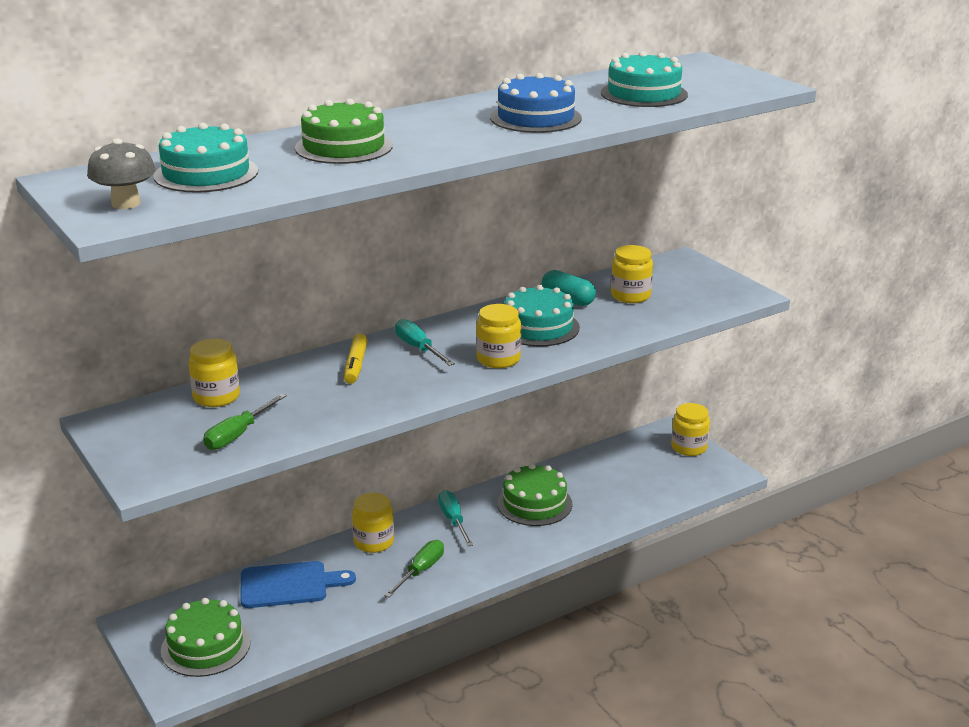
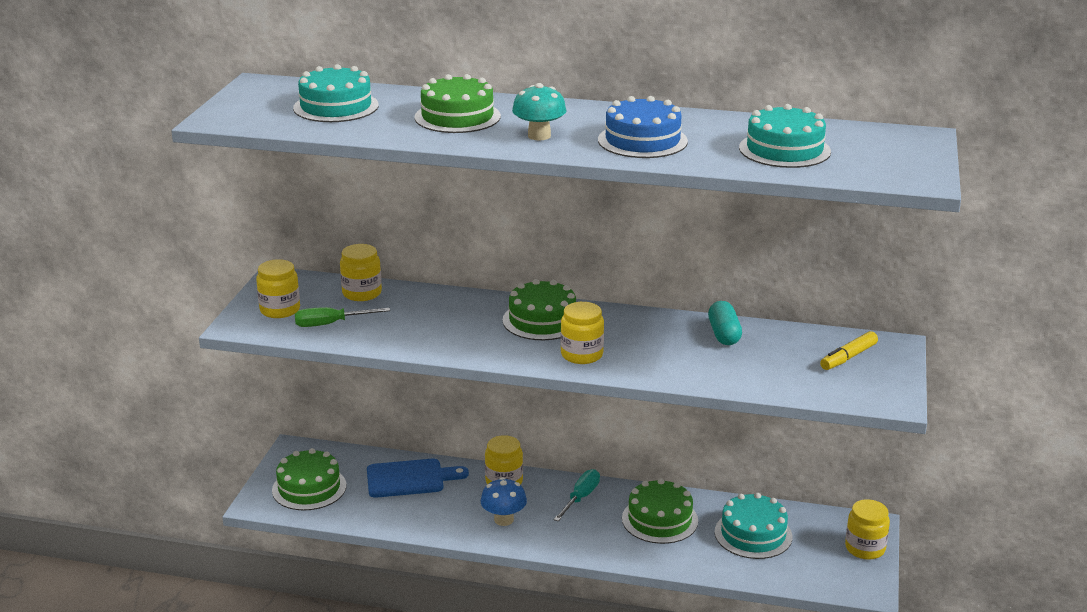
camera: 45 degrees right, 0 degrees up
(126, 204) = (251, 111): grey mushroom -> none
(289, 585) = (409, 478): blue cutting board -> blue cutting board turned 45 degrees counterclockwise
(355, 365) = (479, 312): yellow marker -> yellow marker (848, 357)
(418, 348) = (542, 320): turquoise screwdriver -> green cake
(420, 571) = (504, 519): green screwdriver -> blue mushroom
(450, 139) = (539, 136): none -> turquoise mushroom
(538, 327) = (658, 345): turquoise cake -> turquoise cake (753, 534)
(630, 295) = (782, 354): yellow jar -> yellow jar (280, 310)

